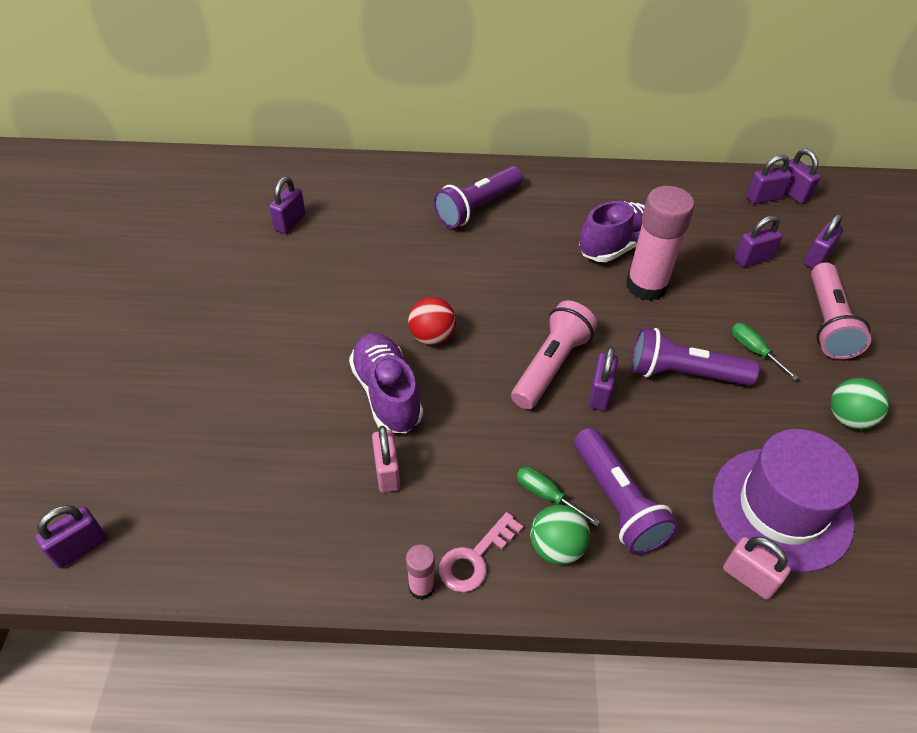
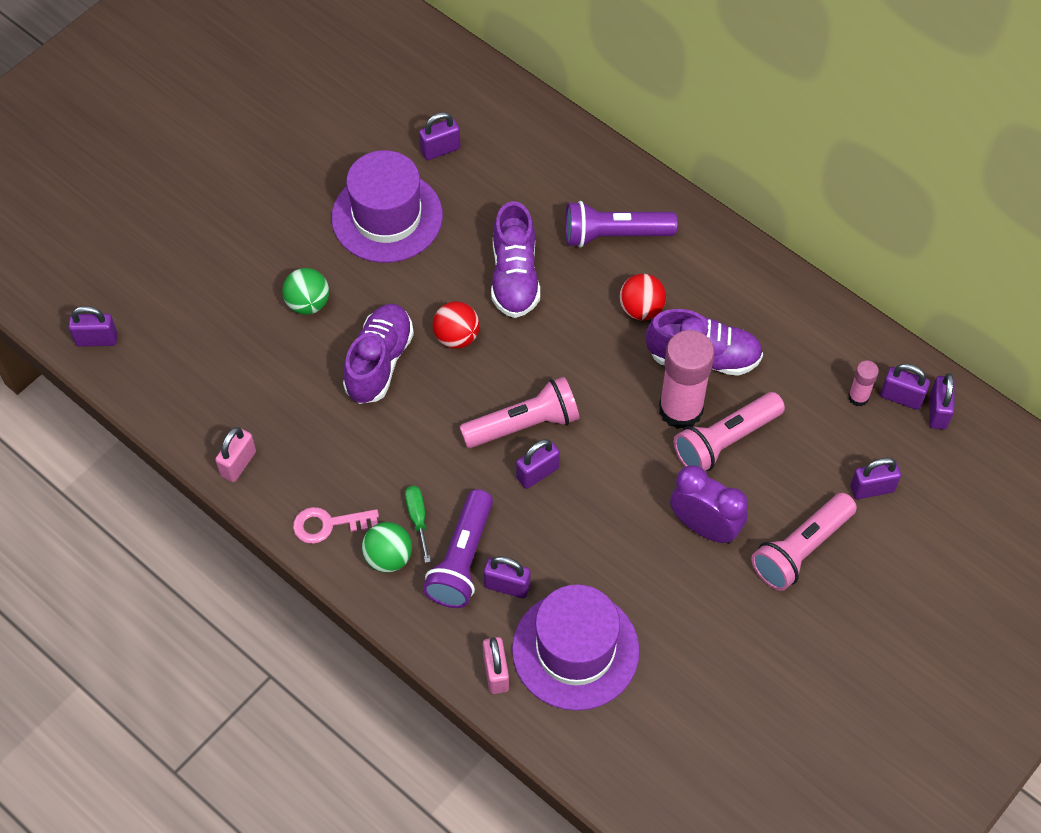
camera: 40 degrees right, 10 degrees up
(289, 287) = (387, 217): none -> purple hat
(387, 472) = (325, 424): pink padlock -> pink padlock (238, 464)
(421, 587) = (278, 517): pink glue stick -> pink glue stick (858, 397)
(434, 271) = (514, 277): none -> purple shoe
(547, 241) = (641, 309): none -> red ball
(684, 373) = (623, 504): purple flashlight -> none
(697, 287) = (725, 441): none -> pink flashlight
(752, 259) = (809, 449): purple padlock -> purple padlock (507, 586)
(754, 351) = (704, 527): green screwdriver -> purple clock
(848, 418) = (713, 631): green ball -> green ball (308, 303)

